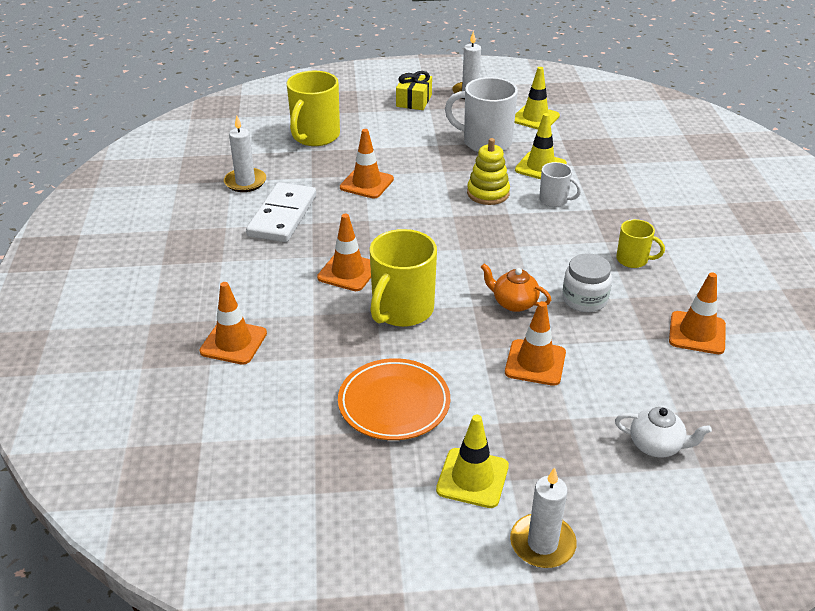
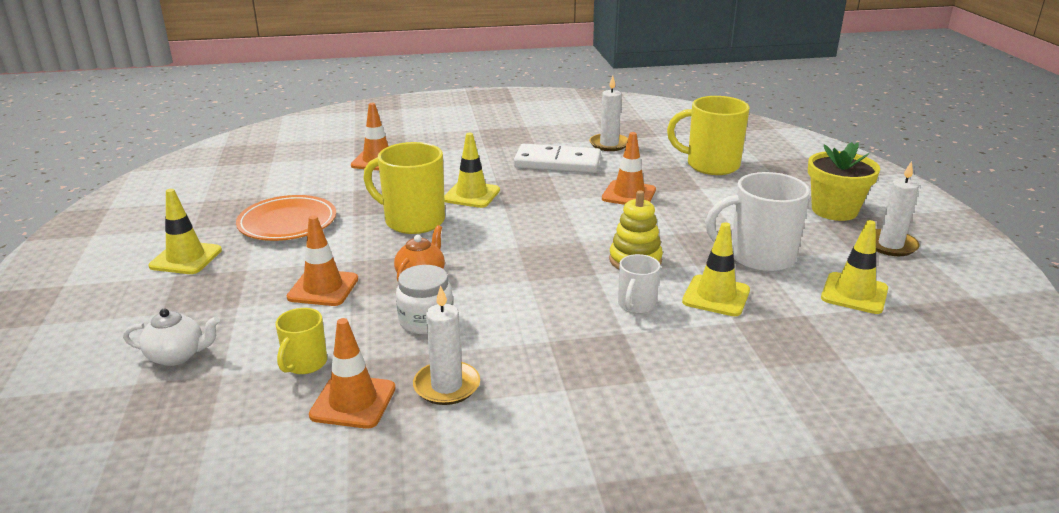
camera: 85 degrees right, 10 degrees down
(348, 272) = (471, 195): orange traffic cone -> yellow traffic cone
(414, 101) = (834, 210): yellow gift -> yellow flower pot
(485, 142) = (758, 257): white mug -> white mug turned 105 degrees counterclockwise
(542, 543) = (97, 289): white candle -> white candle (446, 386)
(633, 260) = (509, 360): yellow mug -> yellow mug (304, 364)
(656, 445) = (177, 356): white teapot -> white teapot turned 105 degrees counterclockwise

